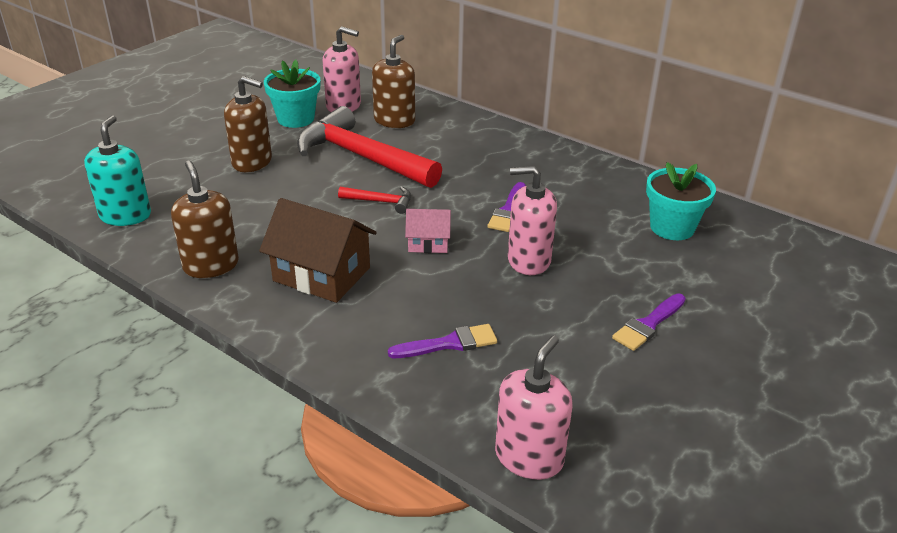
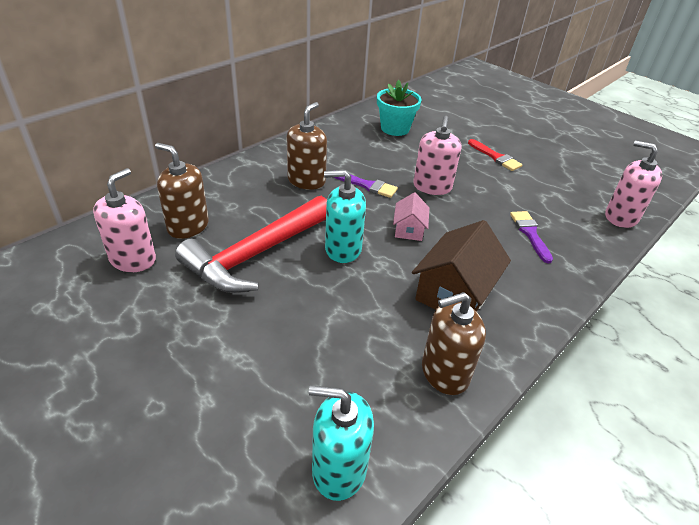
camera: 85 degrees left, 5 degrees up
(252, 162) = (238, 341): brown soap dispenser -> brown soap dispenser (306, 181)
(296, 119) = (144, 300): turquoise flower pot -> none
(380, 202) = (343, 249): red hammer -> turquoise soap dispenser
(648, 324) = (495, 157): purple brush -> red brush

